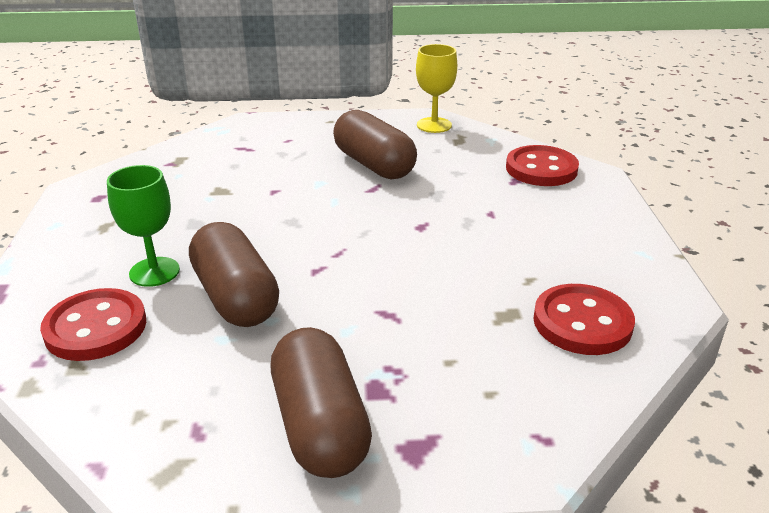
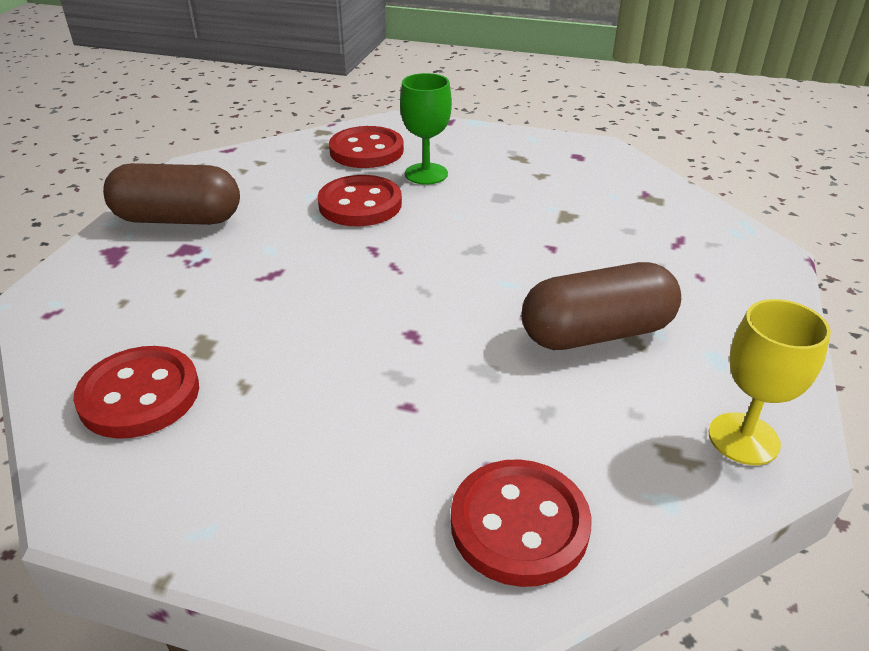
camera: 110 degrees right, 5 degrees up
(236, 297) = (360, 204): brown capsule -> red button

